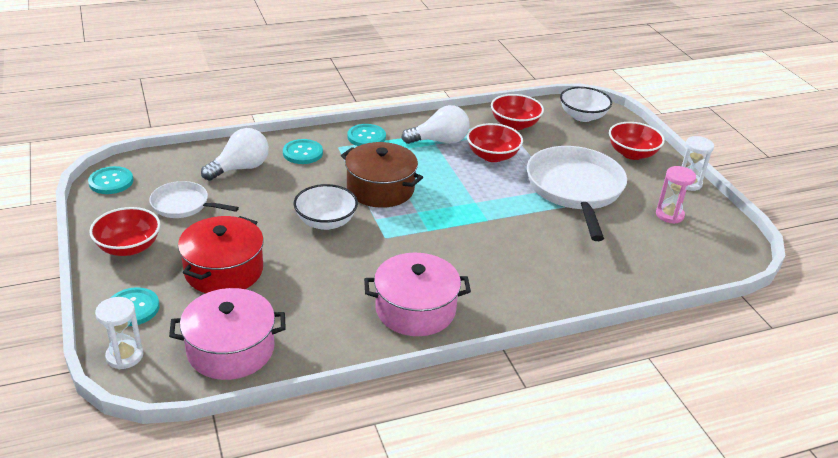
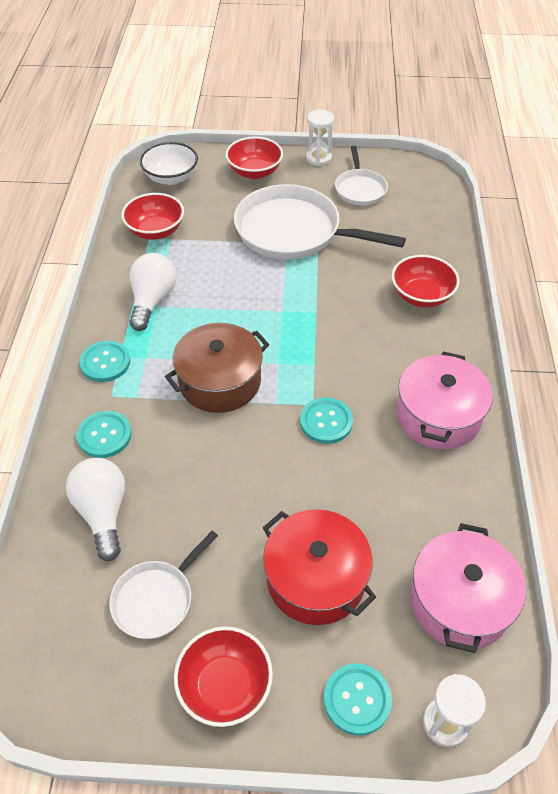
camera: 65 degrees left, 15 degrees up
(111, 182) = (50, 688): turquoise button -> turquoise button (326, 421)
(326, 222) = (261, 450): white bowl -> none
(492, 156) = (205, 269): red bowl -> red bowl (421, 296)
(669, 215) = (360, 189): pink hourglass -> white pan

